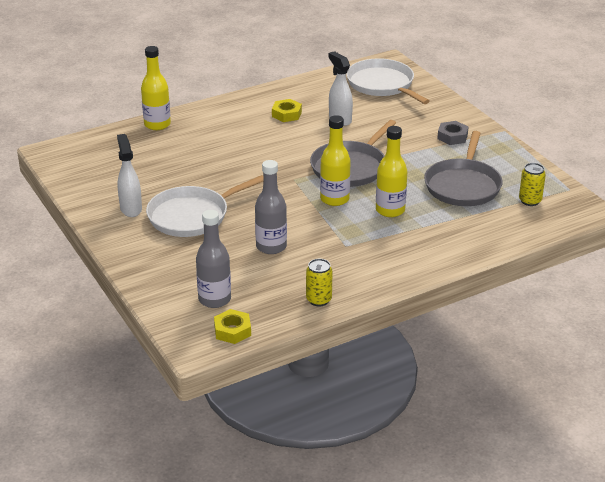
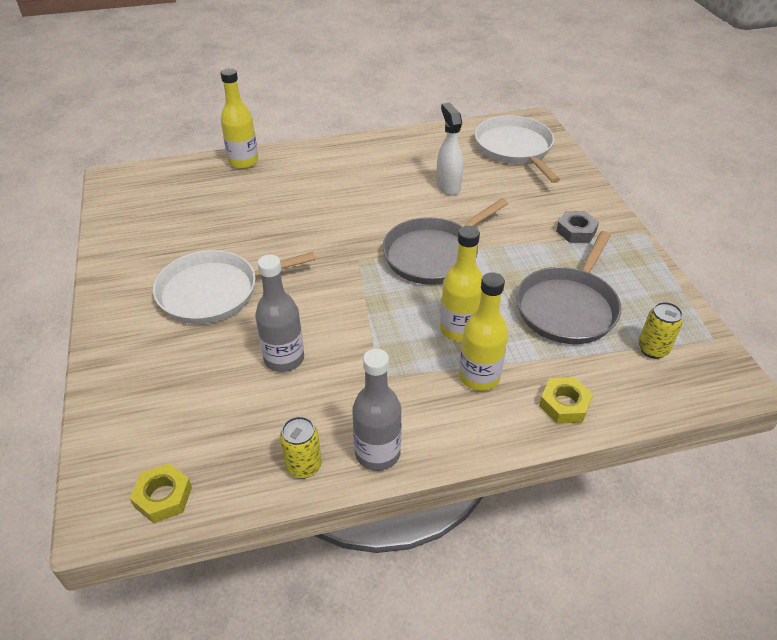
camera: 15 degrees right, 10 degrees up
(131, 209) = (151, 268): white spray bottle -> none
(214, 299) = (170, 433): grey bottle -> grey bottle (377, 453)
(286, 114) = (390, 170): yellow nut -> yellow nut (564, 404)
(334, 199) = (395, 299): yellow bottle -> yellow bottle (479, 377)

